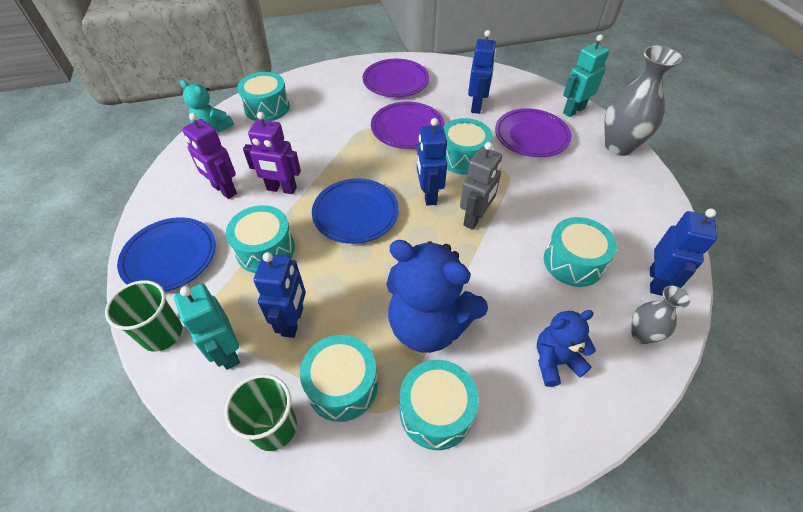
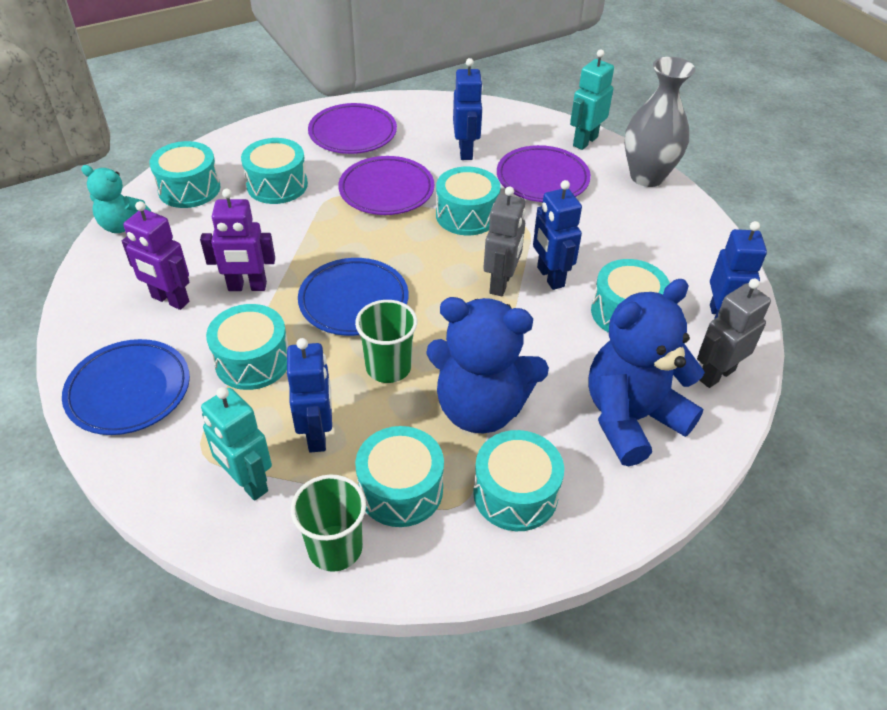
camera: 15 degrees left, 5 degrees down
(162, 334) = (155, 479): green cup -> green cup (388, 367)
(329, 113) = (277, 185): none -> turquoise drum
(428, 195) = (437, 265): blue robot -> blue robot (550, 277)
(555, 361) = (631, 418): blue teddy bear -> blue teddy bear, size x1.79
(641, 334) = (716, 374): grey vase -> grey robot

